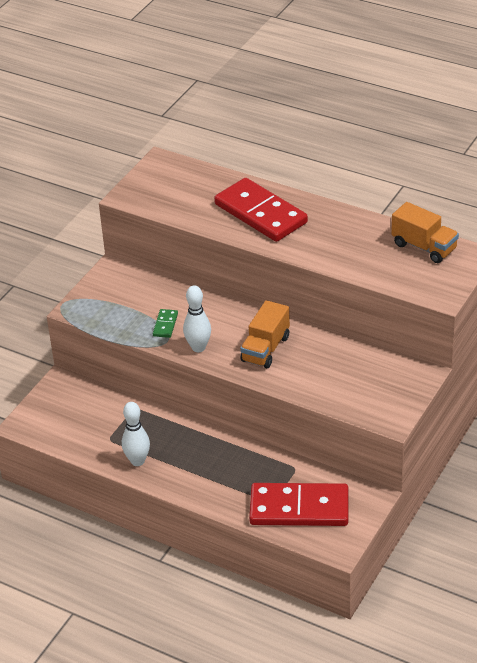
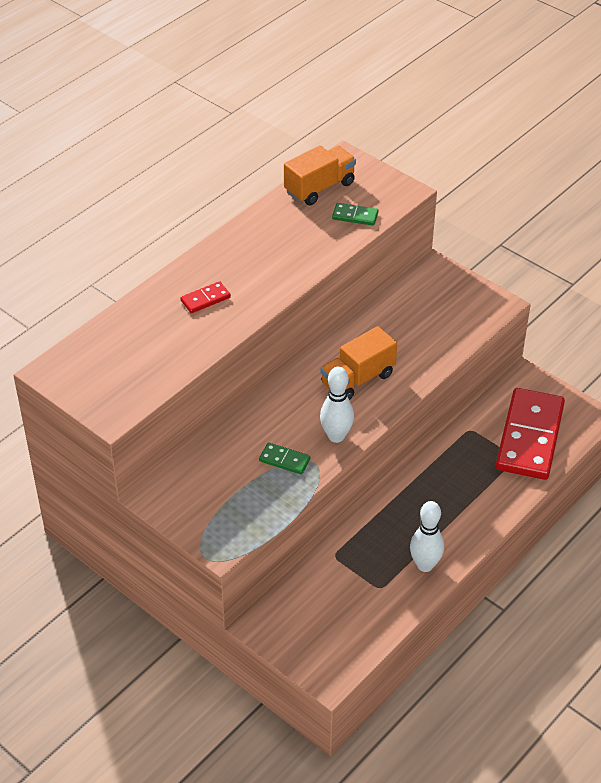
camera: 80 degrees left, 5 degrees up
(260, 213) = (205, 299): red domino -> red domino, size x0.41
(265, 349) = (357, 379): orange truck -> orange truck turned 105 degrees clockwise
(395, 273) = (355, 216): none -> green domino

